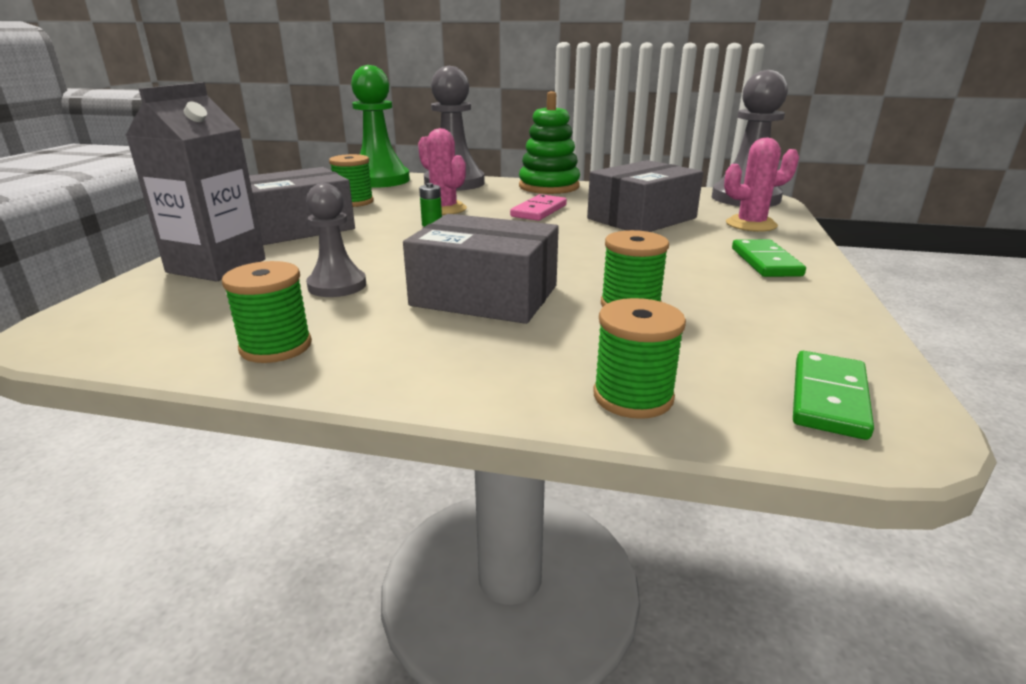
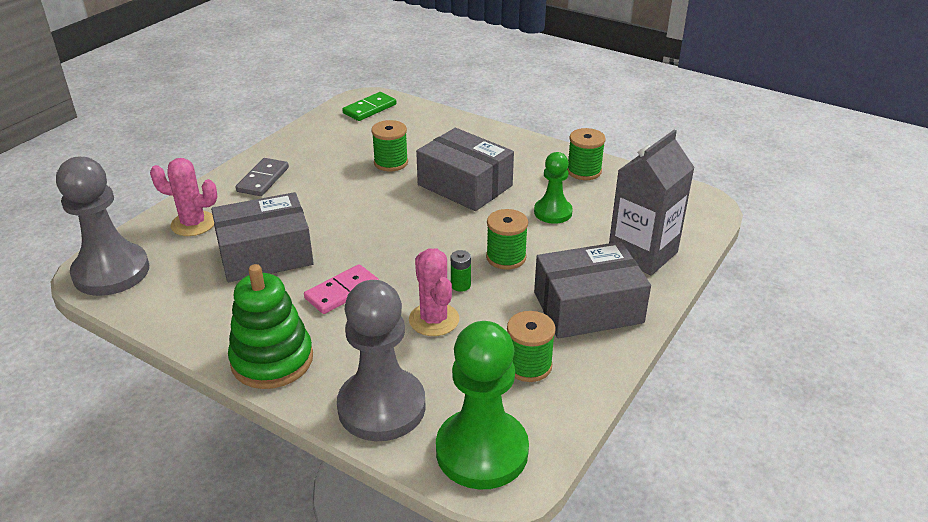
camera: 160 degrees left, 10 degrees up
(337, 285) = (553, 212): grey pawn -> green pawn
(633, 397) = (440, 122): green spool -> green spool (506, 257)
(766, 262) = (263, 179): green domino -> grey domino

